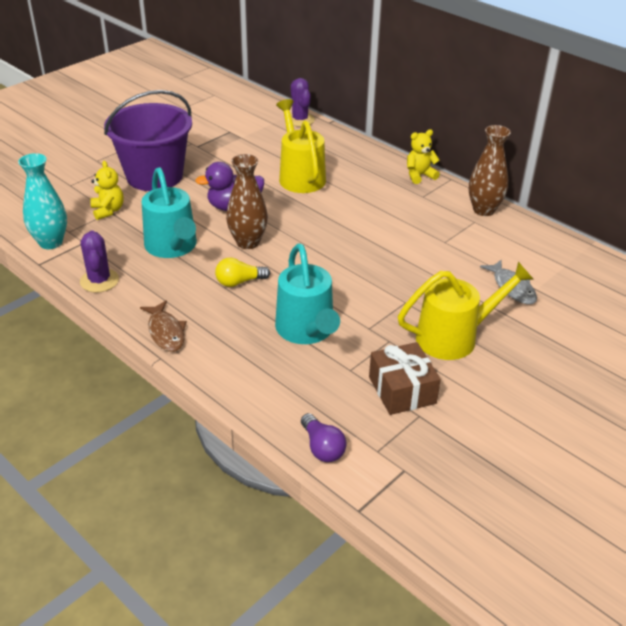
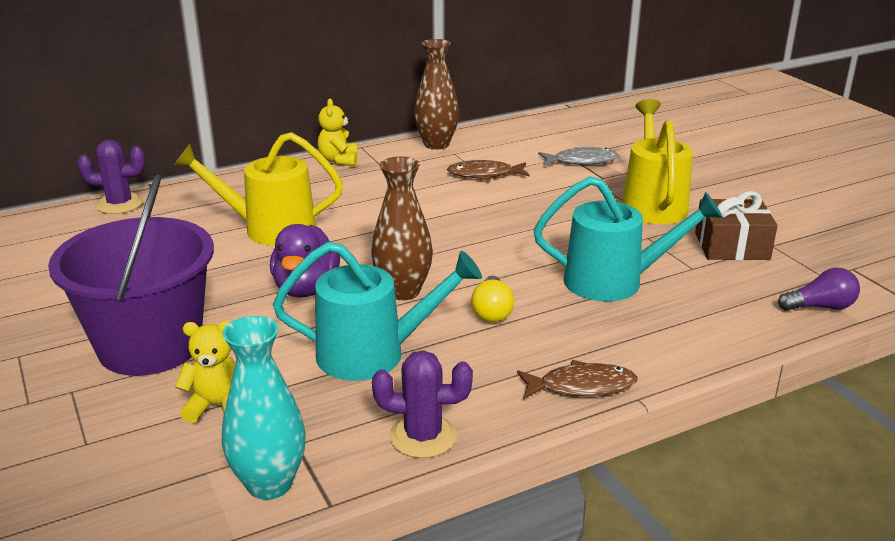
camera: 70 degrees left, 10 degrees down
(445, 243) = (484, 174): none -> brown fish

